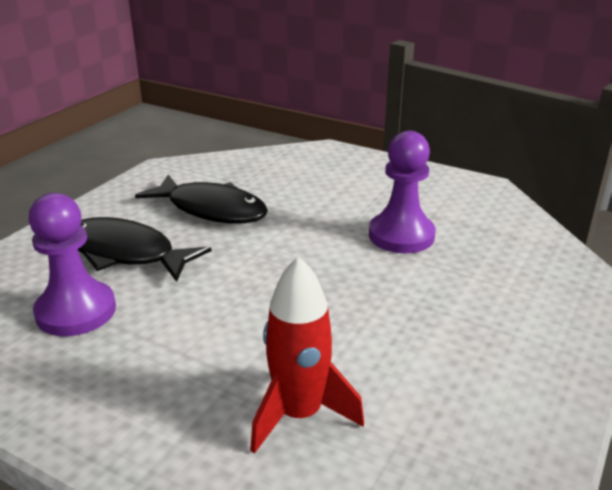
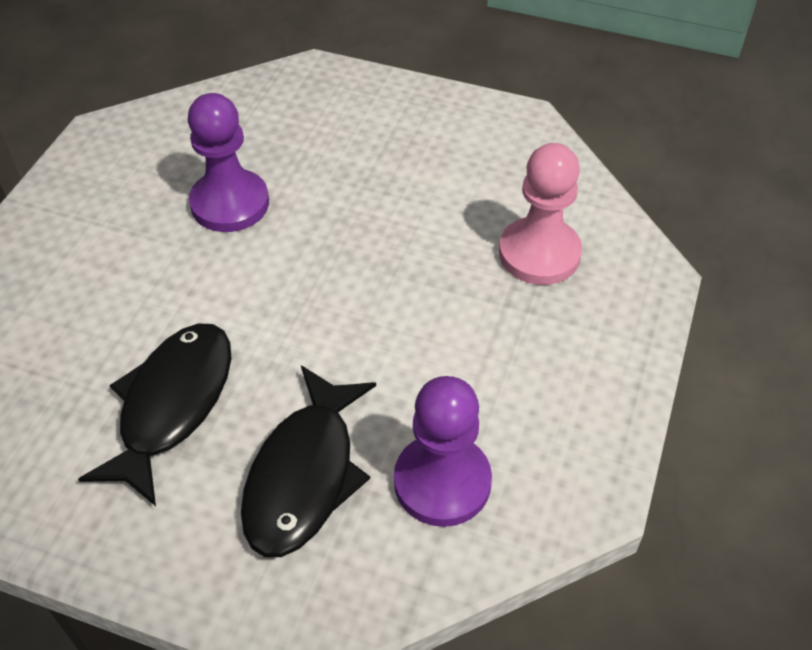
camera: 100 degrees left, 20 degrees up
(299, 414) = (539, 253): red rocket -> pink pawn

